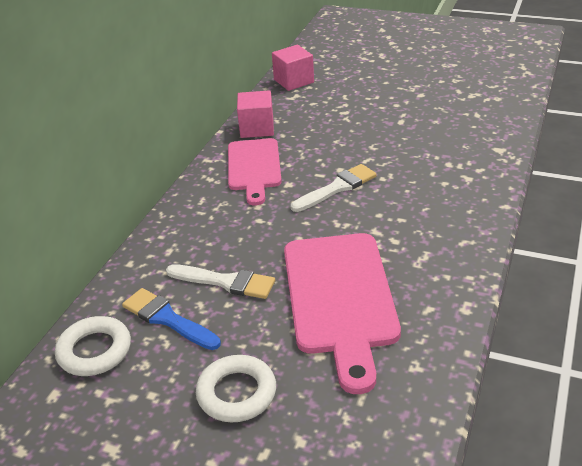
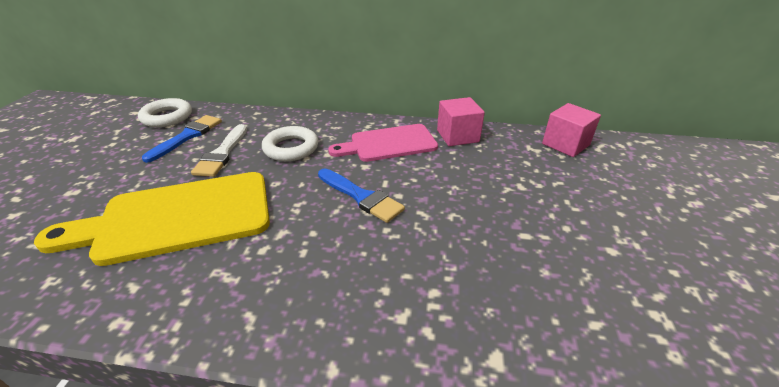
camera: 75 degrees right, 0 degrees up
(237, 393) = (88, 177): white ring -> white ring (291, 148)
(337, 188) = (361, 197): white brush -> blue brush
(340, 298) = (177, 218): pink cutting board -> yellow cutting board

